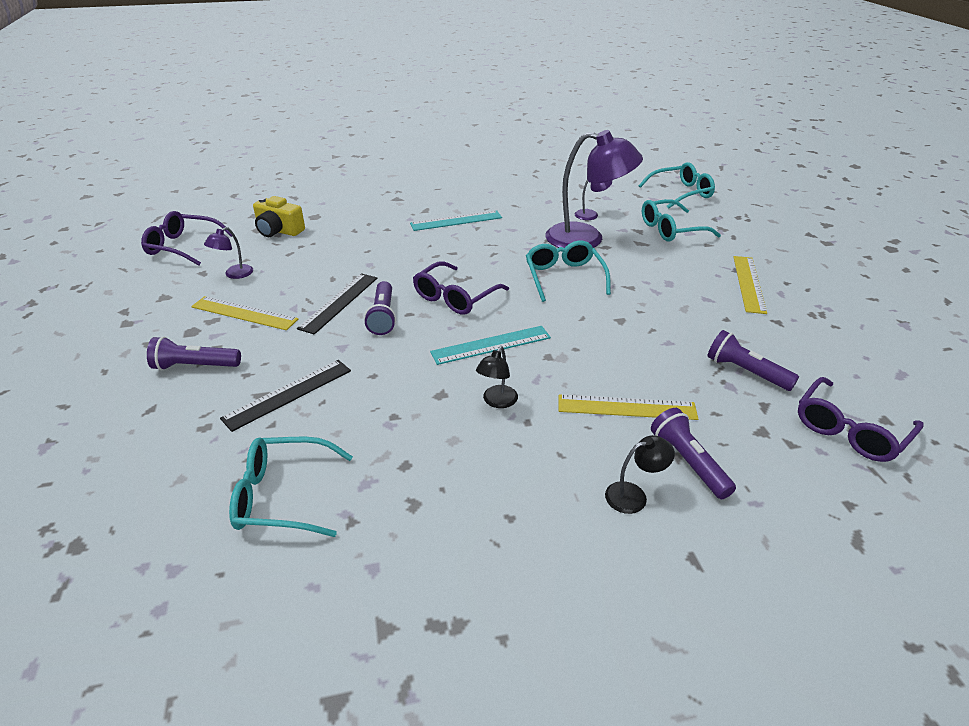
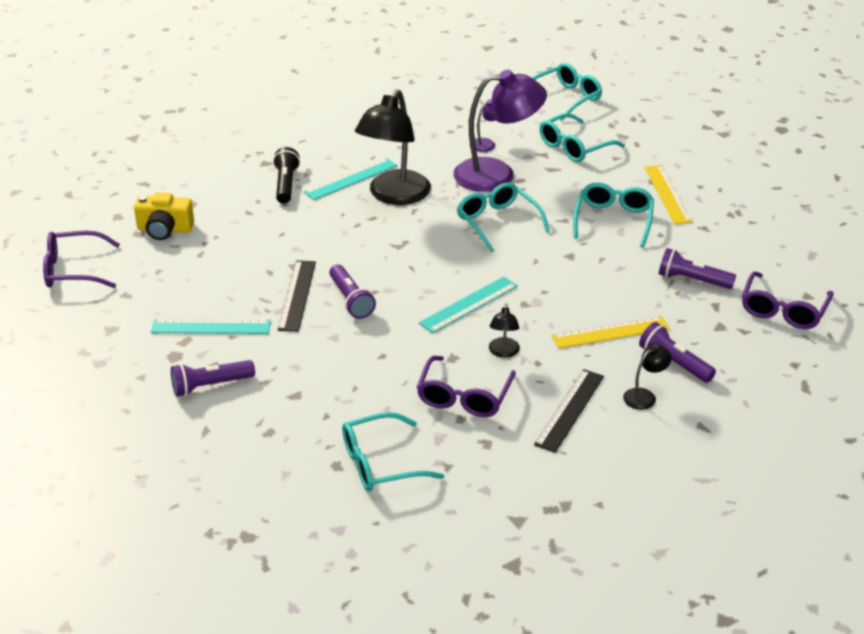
camera: 20 degrees left, 0 degrees up
(234, 274) = (162, 289): purple lamp -> none
(244, 313) = (211, 327): yellow ruler -> turquoise ruler
(288, 394) = (319, 389): black ruler -> black ruler (570, 410)
(400, 216) = (286, 184): none -> black flashlight
(455, 297) = (406, 265): purple glasses -> purple glasses (464, 397)
(484, 239) = (394, 195): none -> black lamp
(681, 296) = (613, 220): none -> turquoise glasses

